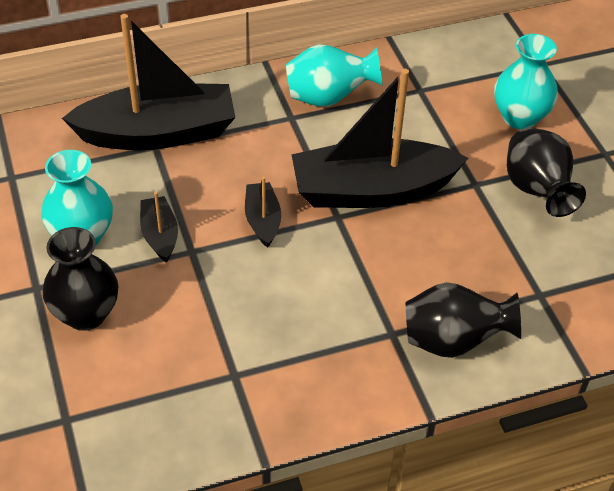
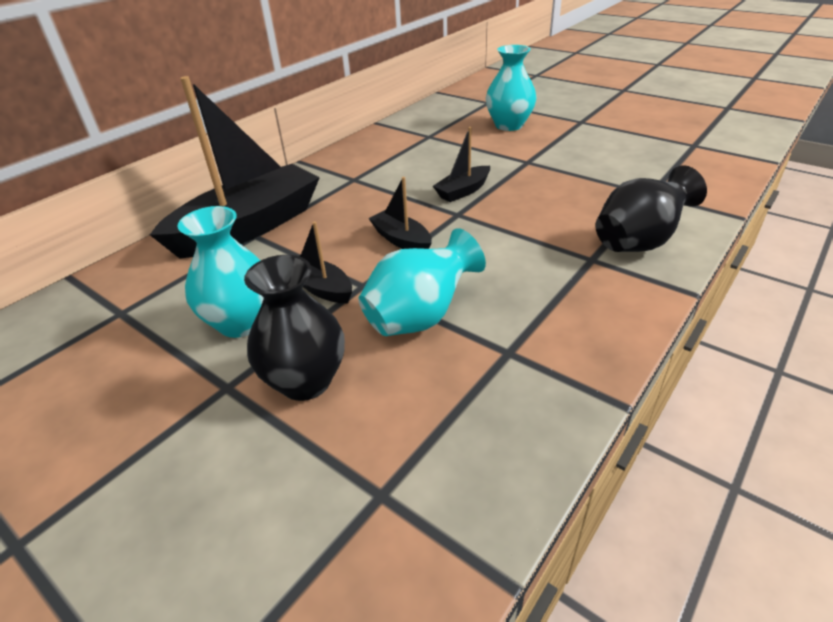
camera: 30 degrees left, 10 degrees down
(329, 98) = (370, 160): turquoise vase -> turquoise vase (420, 317)
(372, 190) = (463, 191): black boat -> black boat, size x0.45
(537, 191) = (569, 150): black vase -> none

